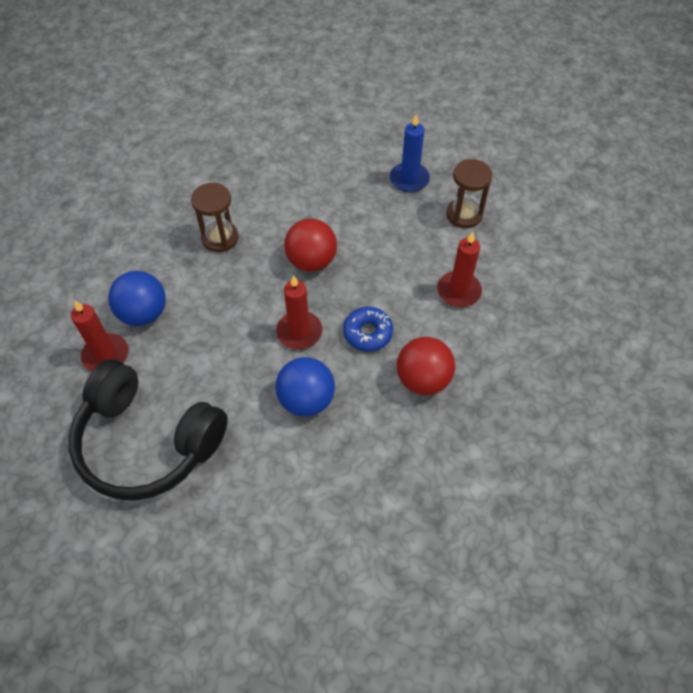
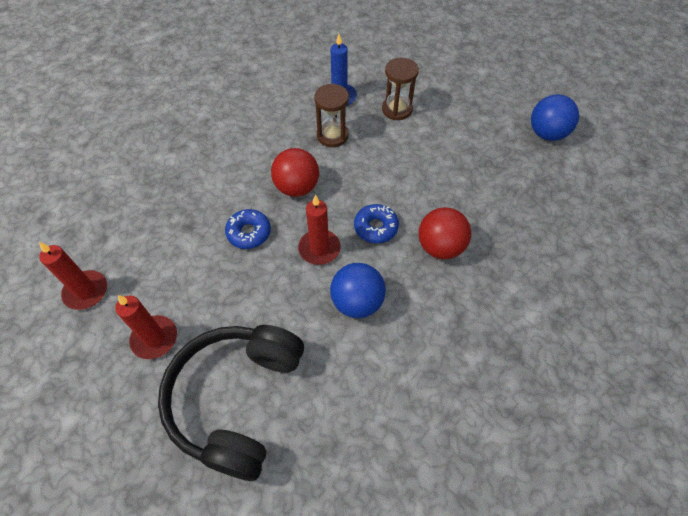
camera: 25 degrees left, 0 degrees up
(143, 313) = (171, 287): blue ball -> blue ball (546, 134)
(147, 442) = (236, 400): black headphones -> black headphones turned 105 degrees clockwise
(220, 238) = (207, 197): brown hourglass -> brown hourglass (332, 136)
(240, 289) = (249, 233): none -> blue donut
(459, 291) = (427, 168): red candle -> red candle (86, 291)

